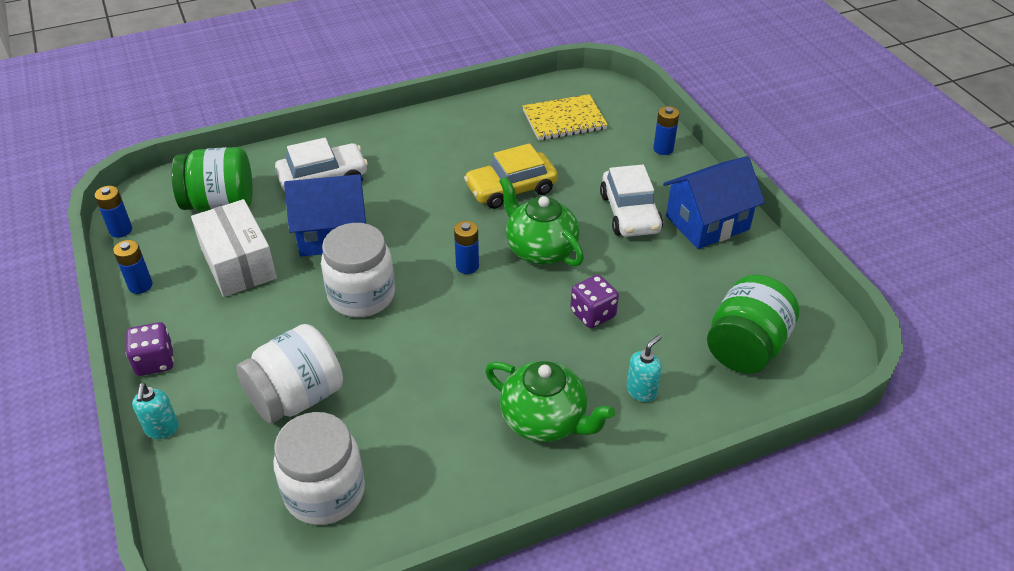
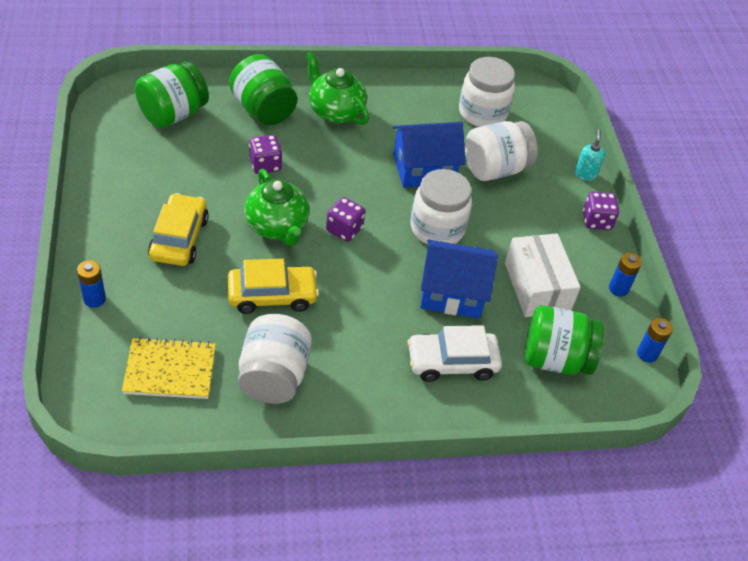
camera: 170 degrees left, 5 degrees up
(467, 266) = (344, 229): blue battery -> purple dice
(478, 134) = (273, 376): none -> white jar
(630, 213) = (179, 238): white car -> yellow car
(641, 391) = (263, 110): turquoise soap dispenser -> green jar
(707, 223) = (119, 210): blue house -> blue house (424, 169)

